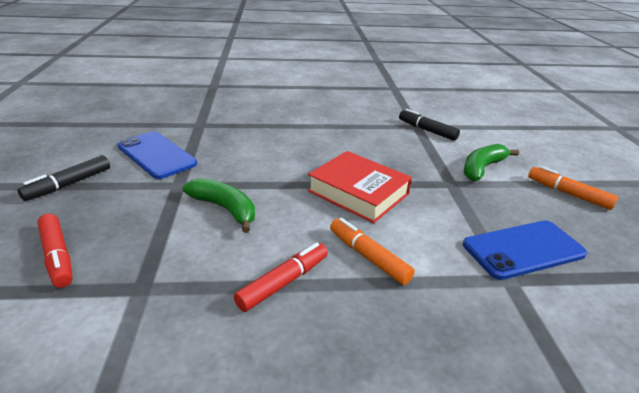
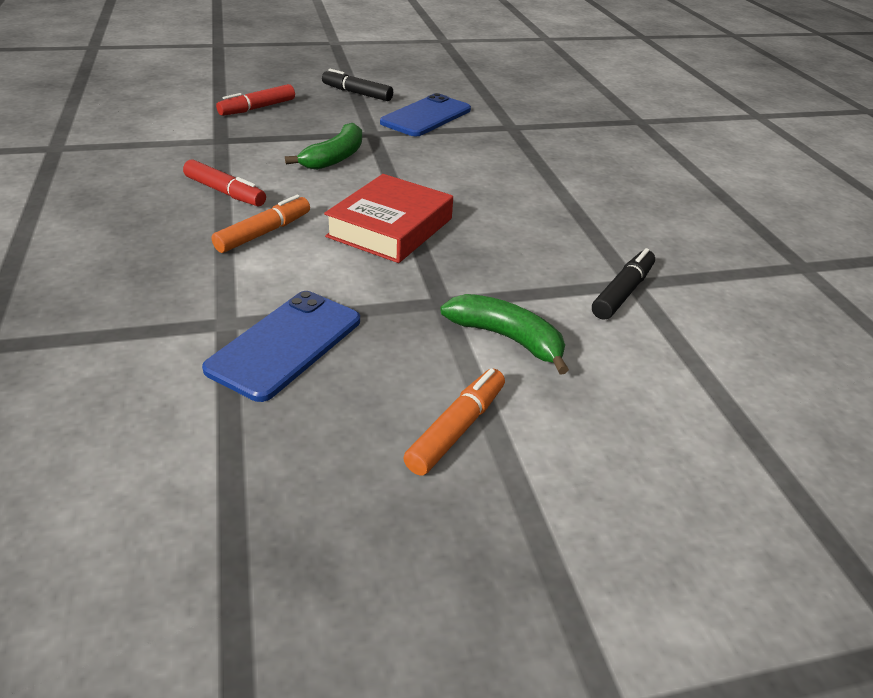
camera: 80 degrees right, 5 degrees up
(523, 249) = (285, 344): blue phone -> blue phone turned 60 degrees clockwise

